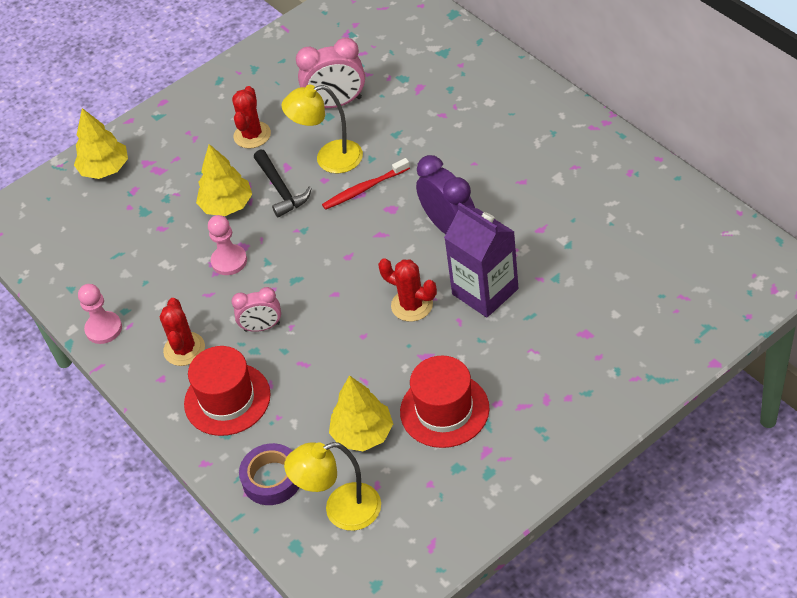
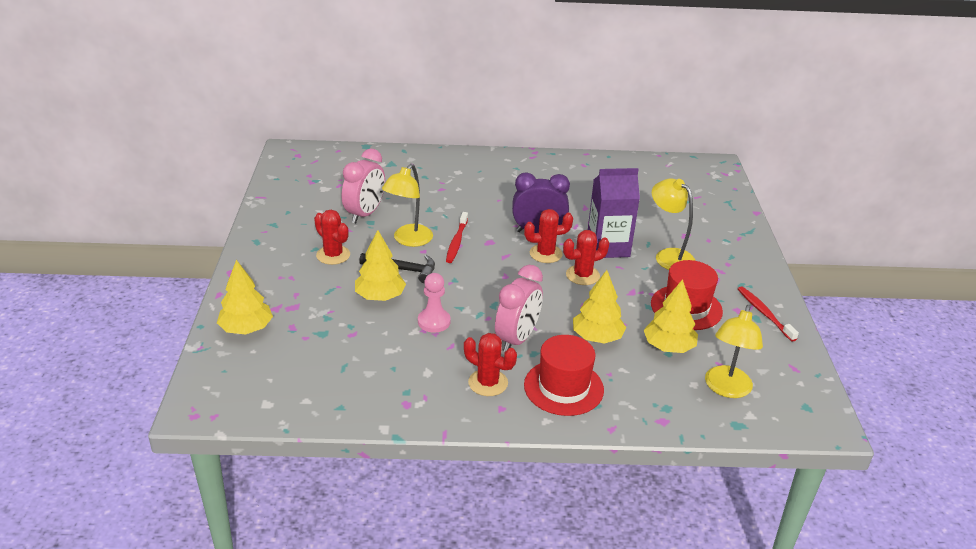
camera: 60 degrees left, 15 degrees down
(104, 329) = (409, 411): pink pawn -> none
(262, 327) = (517, 339): pink clock -> pink clock, size x1.59
(272, 479) = (663, 404): purple tape -> none
(322, 376) = (597, 337): none -> yellow tree
(418, 257) = (545, 254): none -> red cactus
(504, 475) = (764, 314): none -> red toothbrush
(525, 344) = (668, 256): none -> yellow lamp

